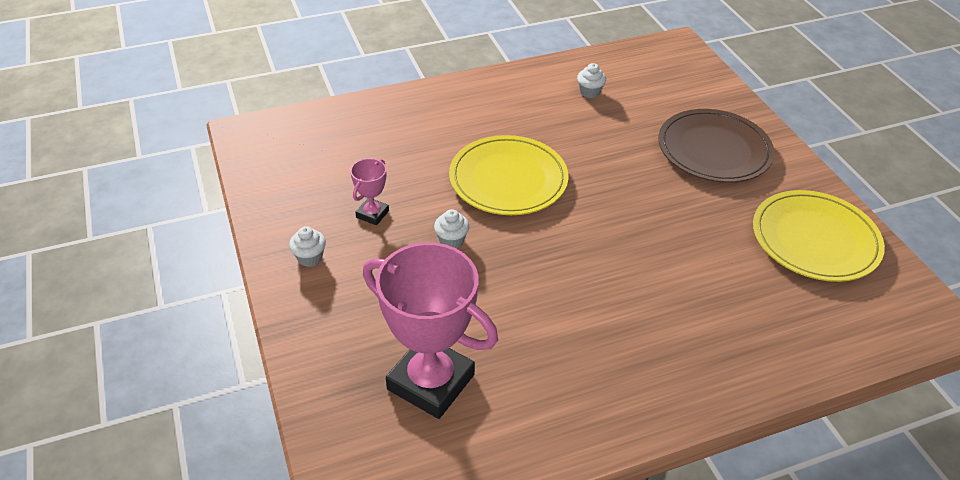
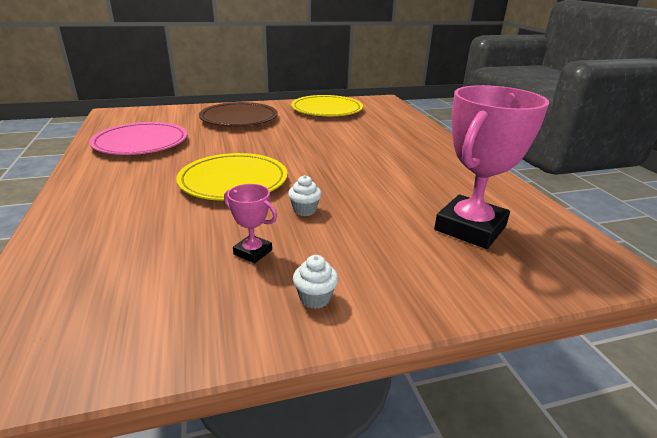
camera: 85 degrees left, 15 degrees down
(589, 92) = (141, 143): white cupcake -> pink plate

